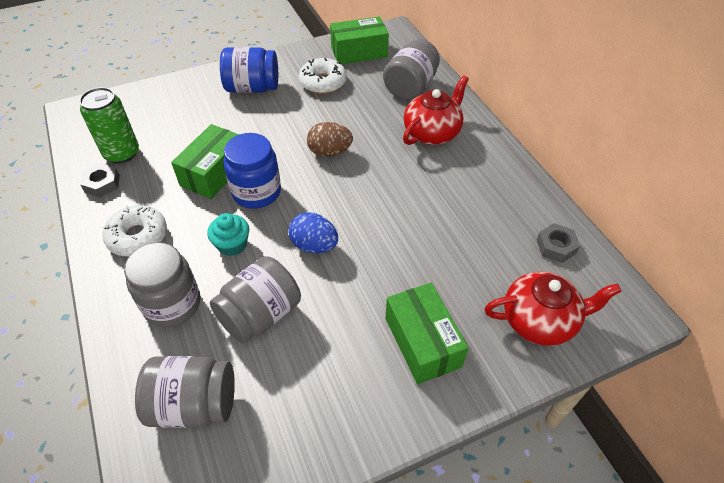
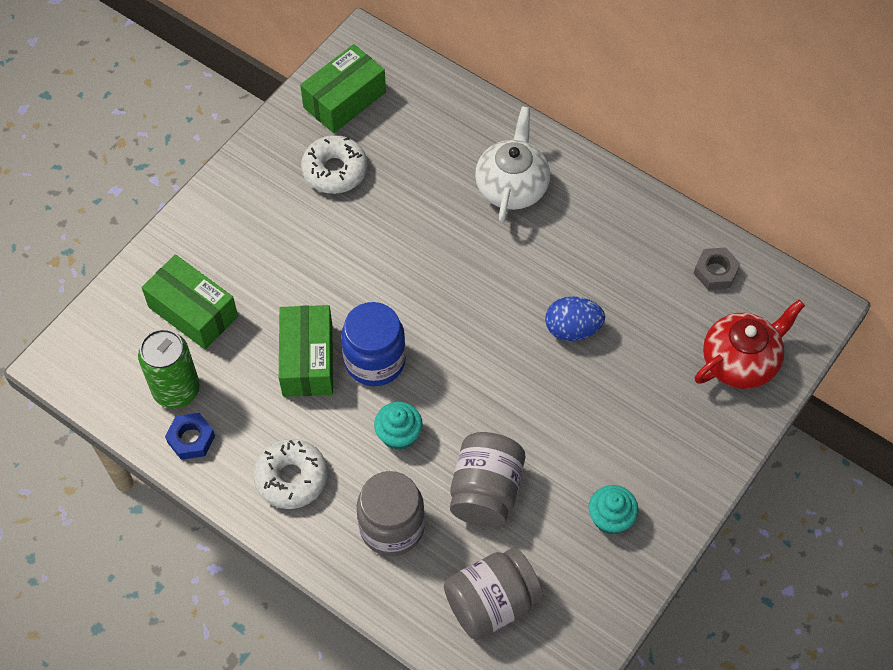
camera: 30 degrees left, 10 degrees up
(102, 184) = (191, 439): grey nut -> blue nut
(252, 88) = (254, 220): blue jar -> none
(314, 245) = (483, 392): blue egg -> blue egg (572, 329)
(330, 152) = (416, 269): brown egg -> none
(343, 389) = (610, 518): none -> turquoise cupcake
(410, 87) = (444, 128): grey jar -> none
(422, 342) = (651, 437): green box -> green box (193, 312)
(432, 133) = (512, 186): red teapot -> white teapot

